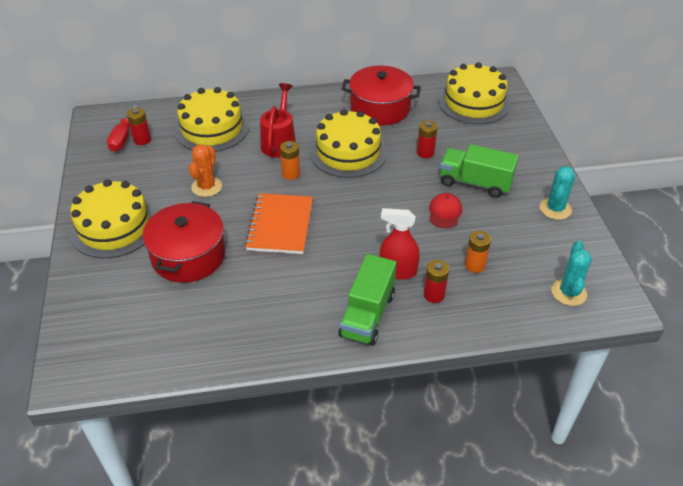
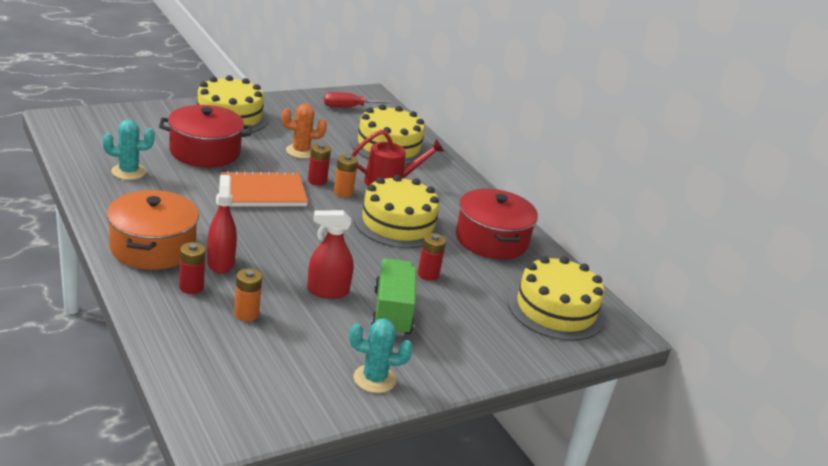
camera: 65 degrees right, 15 degrees down
(142, 140) = (351, 116): red battery -> red battery (317, 180)
(367, 314) = (153, 247): green truck -> orange pot
(445, 212) = (327, 291): red cap -> red spray bottle
(568, 292) = (222, 387): turquoise cactus -> turquoise cactus (128, 172)

